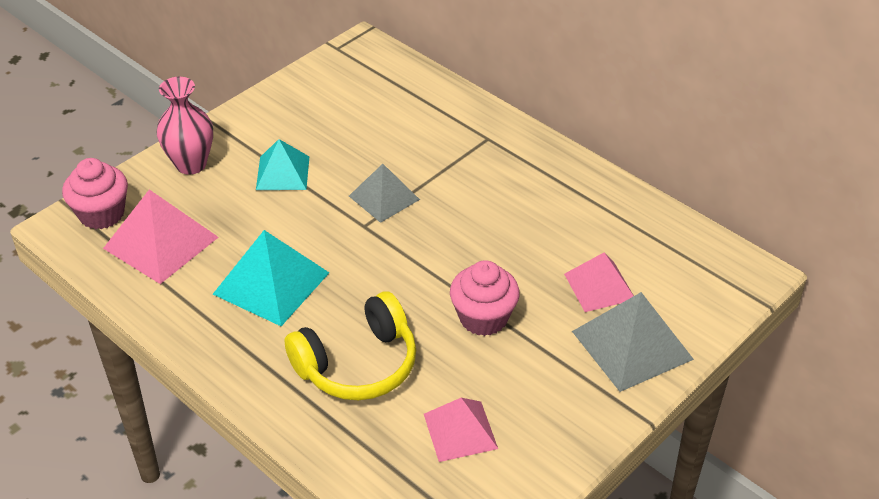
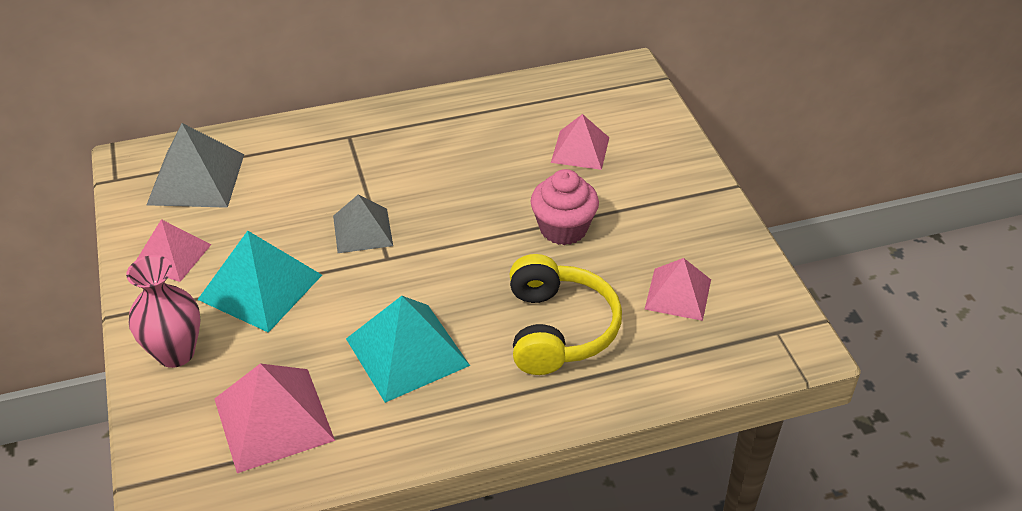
camera: 60 degrees left, 0 degrees up
(102, 214) = (180, 456): pink cupcake -> none
(282, 114) = (172, 255): none -> pink pyramid
(282, 173) = (260, 287): turquoise pyramid -> turquoise pyramid, size x1.53
(632, 345) = (654, 160): grey pyramid -> grey pyramid (196, 179)

